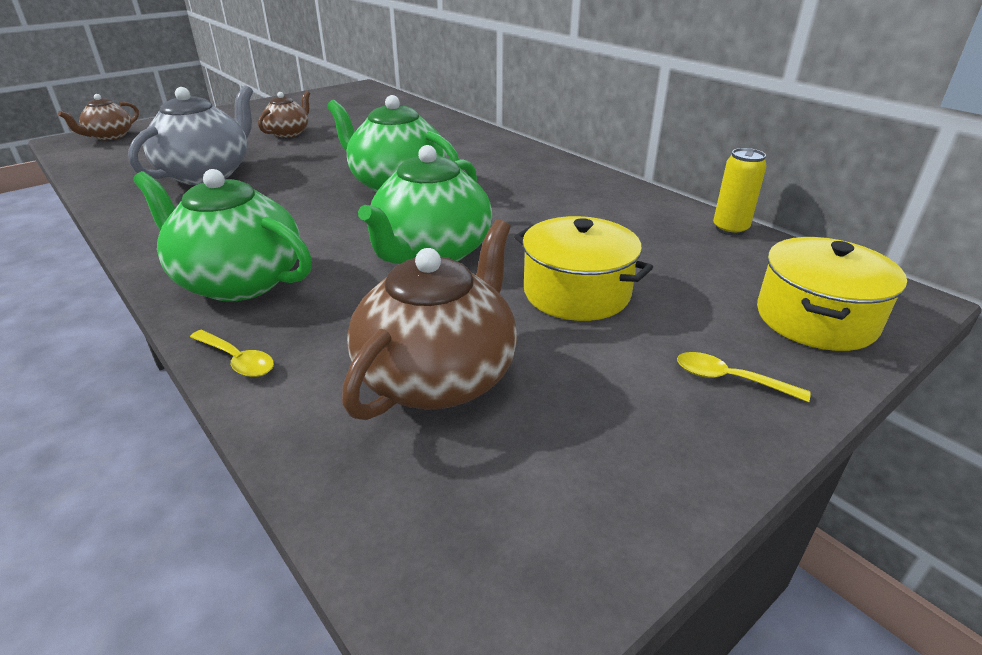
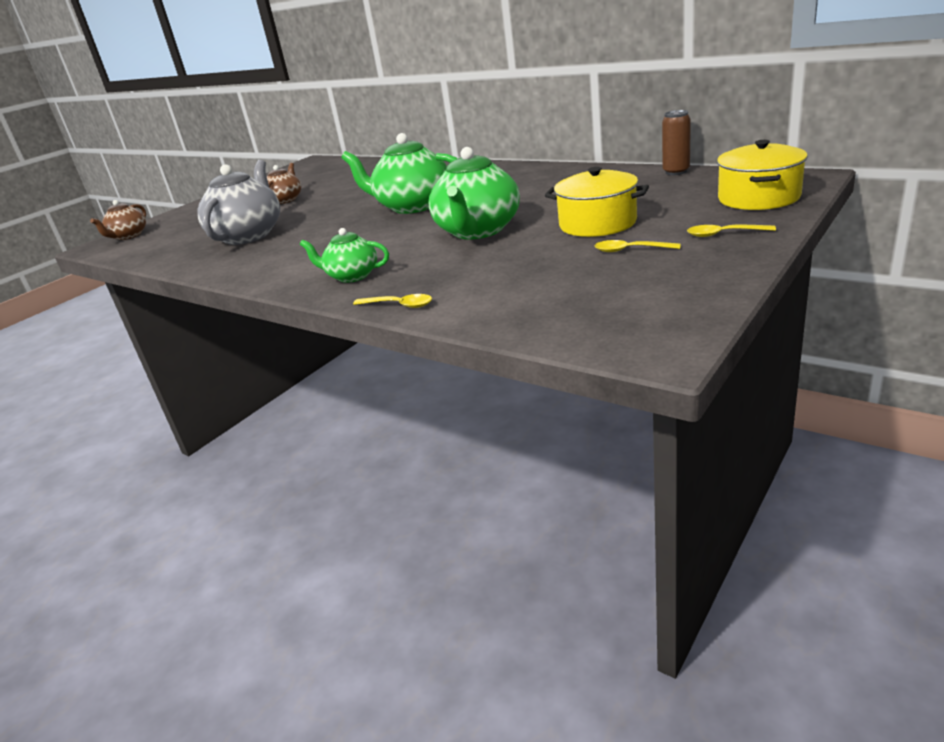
camera: 10 degrees left, 5 degrees down
(238, 281) = (352, 276): green teapot -> green teapot, size x0.56
(438, 376) = (542, 277): brown teapot -> none
(584, 364) = (630, 250): none -> yellow spoon
(730, 229) = (676, 172): yellow can -> brown can

